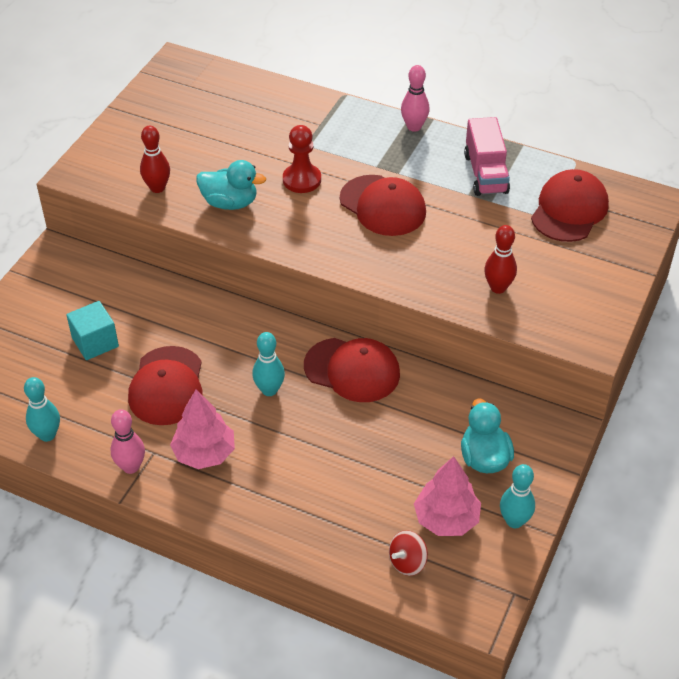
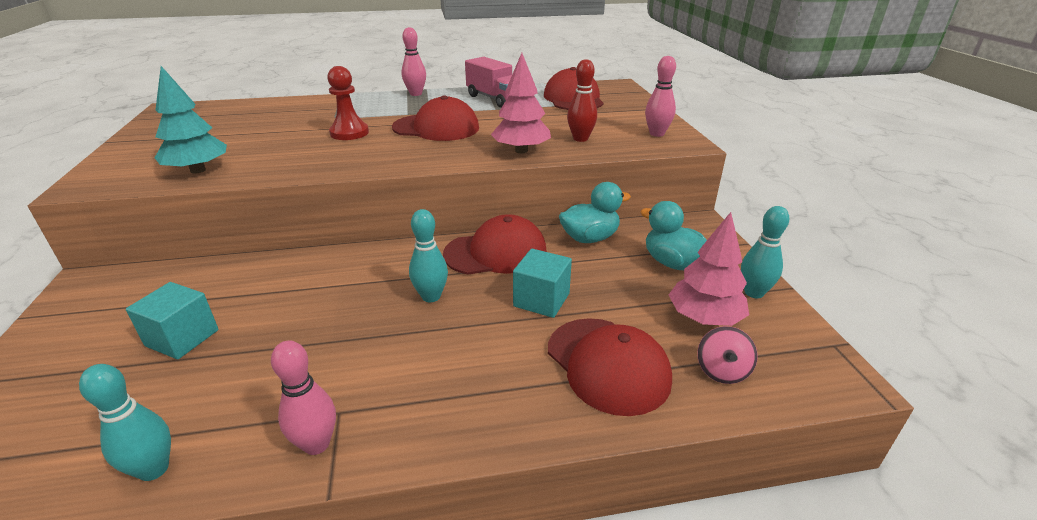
camera: 35 degrees left, 15 degrees down
(157, 188) = (198, 170): red bowling pin -> turquoise tree
(167, 386) = (308, 340): red cap -> red cap (607, 364)
(204, 453) = (406, 382): pink tree -> pink tree (521, 151)
(230, 203) = (289, 159): turquoise duck -> turquoise duck (589, 238)
(344, 436) = (541, 300): none -> turquoise cube
(407, 562) = (722, 371): red spinning top -> pink spinning top
(581, 315) = (656, 134): none -> pink bowling pin

